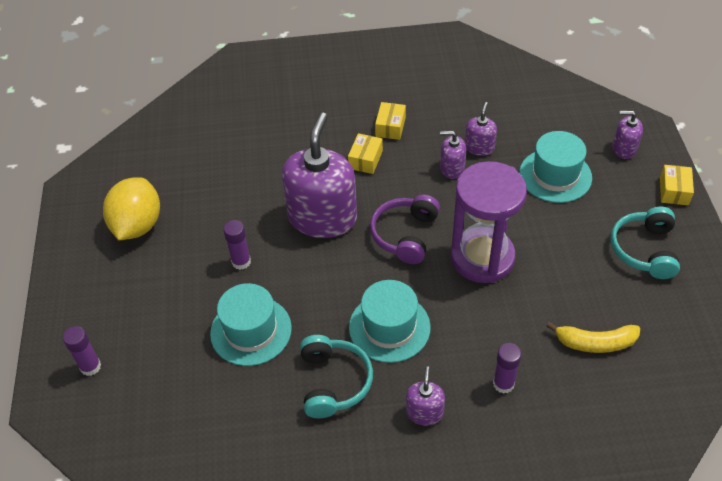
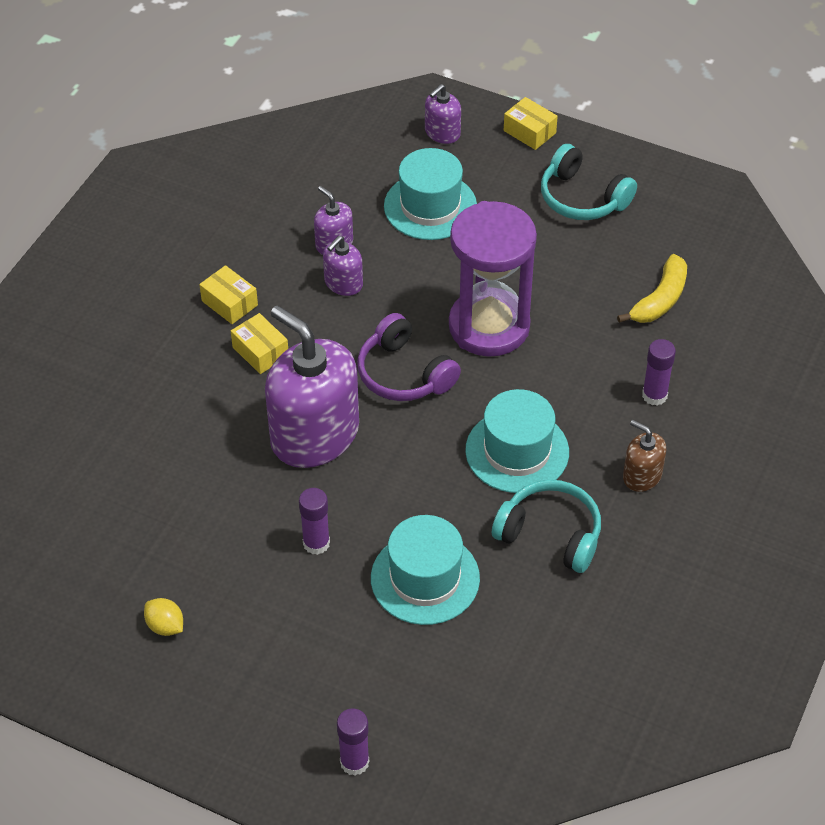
camera: 60 degrees left, 0 degrees up
(137, 225) = (165, 626): yellow lemon -> yellow lemon, size x0.44
(424, 412) = (642, 476): purple soap dispenser -> brown soap dispenser

